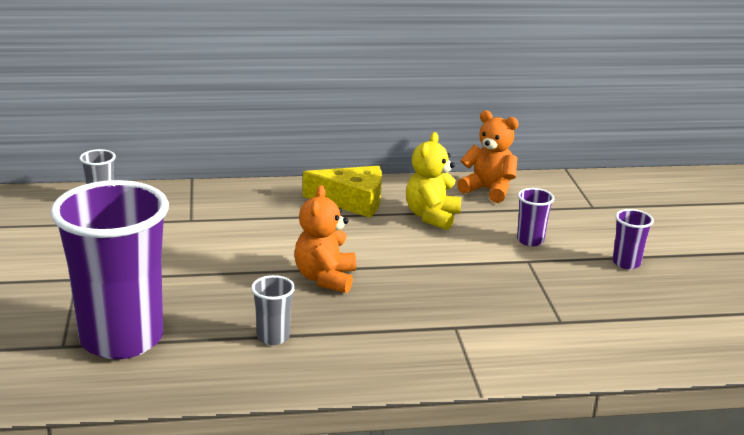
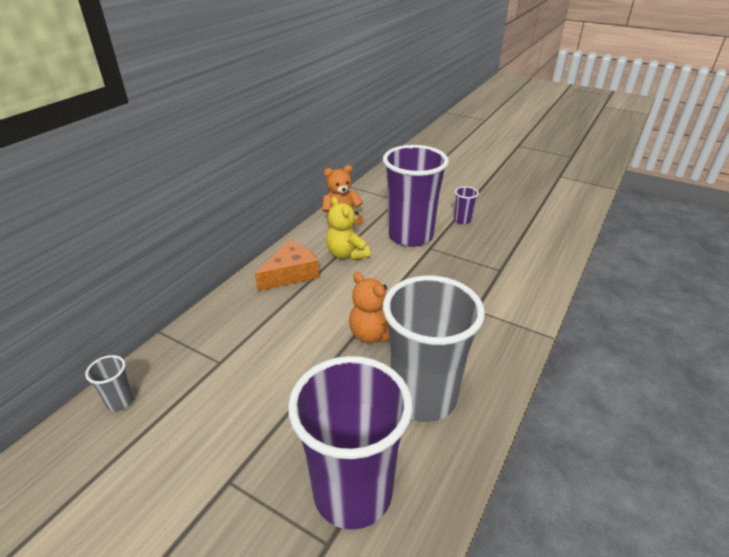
camera: 50 degrees left, 10 degrees up
(273, 337) = (423, 397): grey cup -> grey cup, size x2.49
(352, 201) = (291, 274): yellow cheese -> orange cheese
(530, 240) = (410, 236): purple cup -> purple cup, size x2.49

